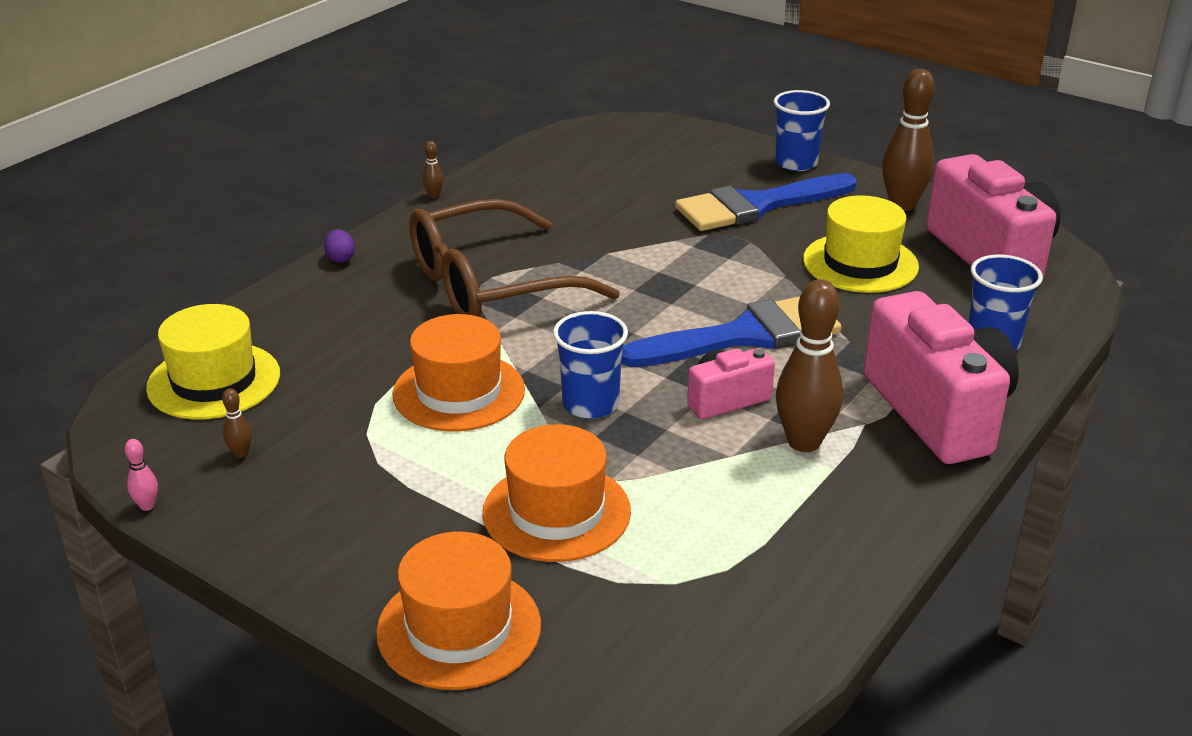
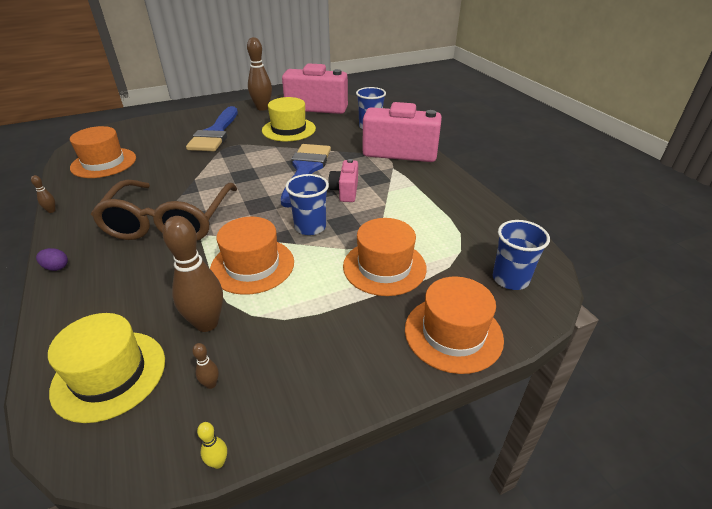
camera: 60 degrees left, 5 degrees up
(147, 506) = (218, 462): pink bowling pin -> yellow bowling pin
(570, 168) = (104, 163): none -> orange hat
(796, 163) = (198, 114): blue cup -> blue cup (510, 279)
(804, 442) = (392, 184): brown bowling pin -> brown bowling pin (207, 323)

